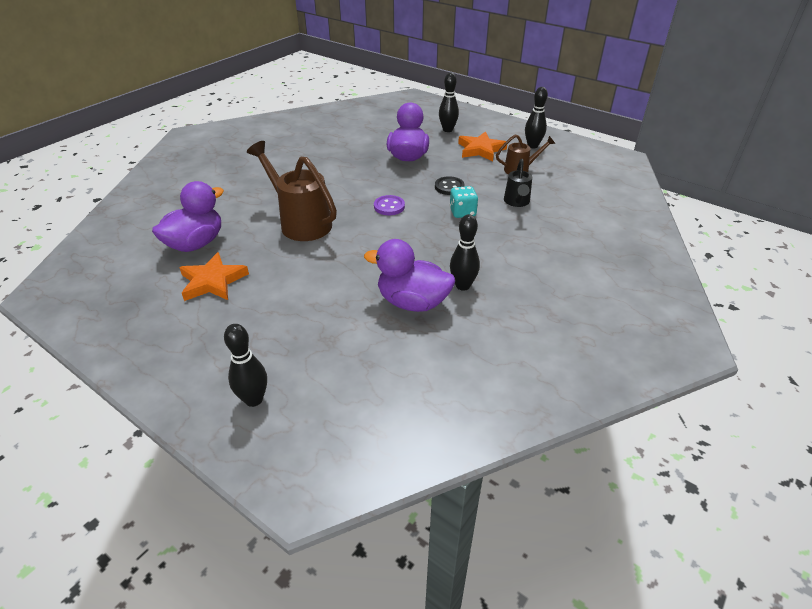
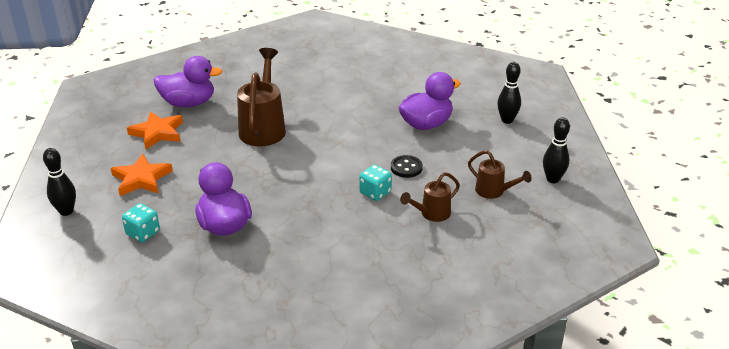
camera: 50 degrees right, 5 degrees down
(362, 357) = (143, 233): none -> turquoise dice
(389, 206) = (335, 154): purple button -> none
(463, 285) = (271, 239): black bowling pin -> none
(480, 149) = (498, 154): orange star -> orange star (141, 179)
(517, 202) = (431, 214): black watering can -> brown watering can

